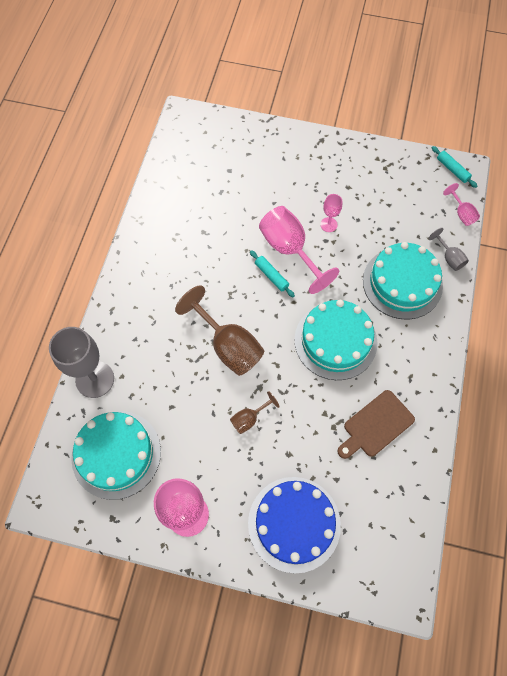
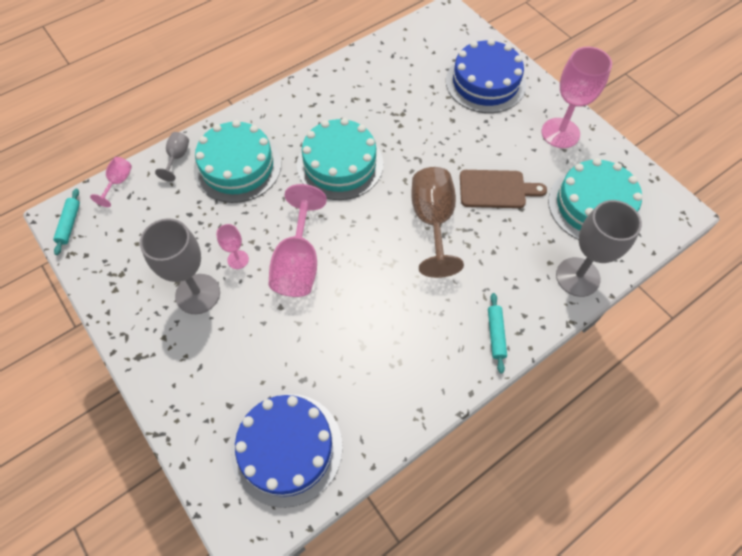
camera: 140 degrees left, 5 degrees down
(198, 157) = (287, 448): none -> blue cake
(249, 418) = (462, 159): brown goblet -> none
(271, 276) = (339, 252): turquoise rolling pin -> turquoise rolling pin (495, 334)
(329, 190) = (198, 294): none -> grey goblet
(376, 425) = (371, 95): brown cutting board -> brown cutting board (496, 189)

